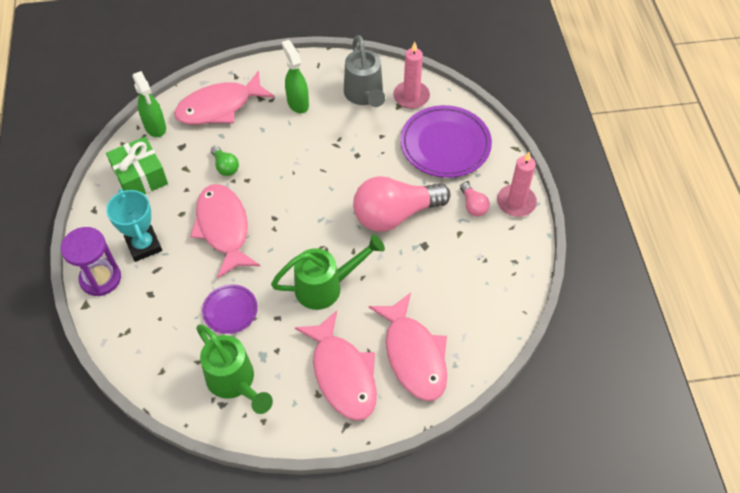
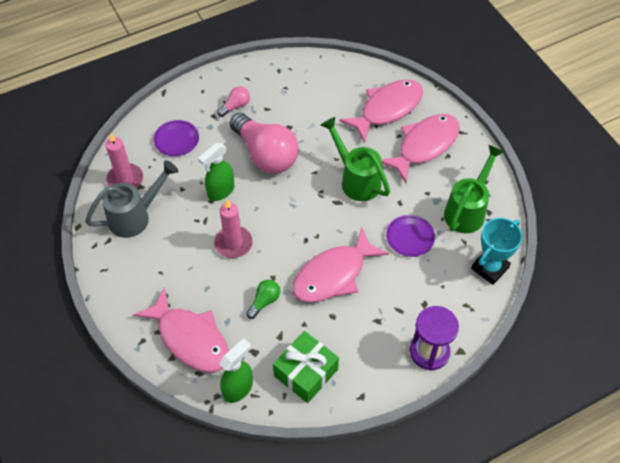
camera: 110 degrees left, 0 degrees up
(144, 245) = (380, 332): turquoise trophy -> turquoise trophy (490, 268)
(297, 103) = (162, 269): green spray bottle -> green spray bottle (220, 191)
(445, 145) = (176, 140): purple plate -> purple plate, size x0.54
(516, 202) = (221, 80): pink candle -> pink candle (233, 243)

